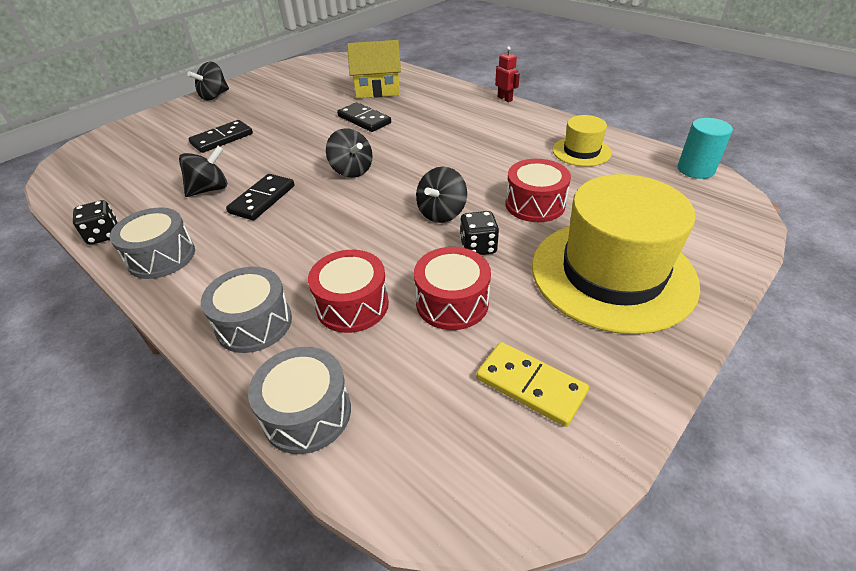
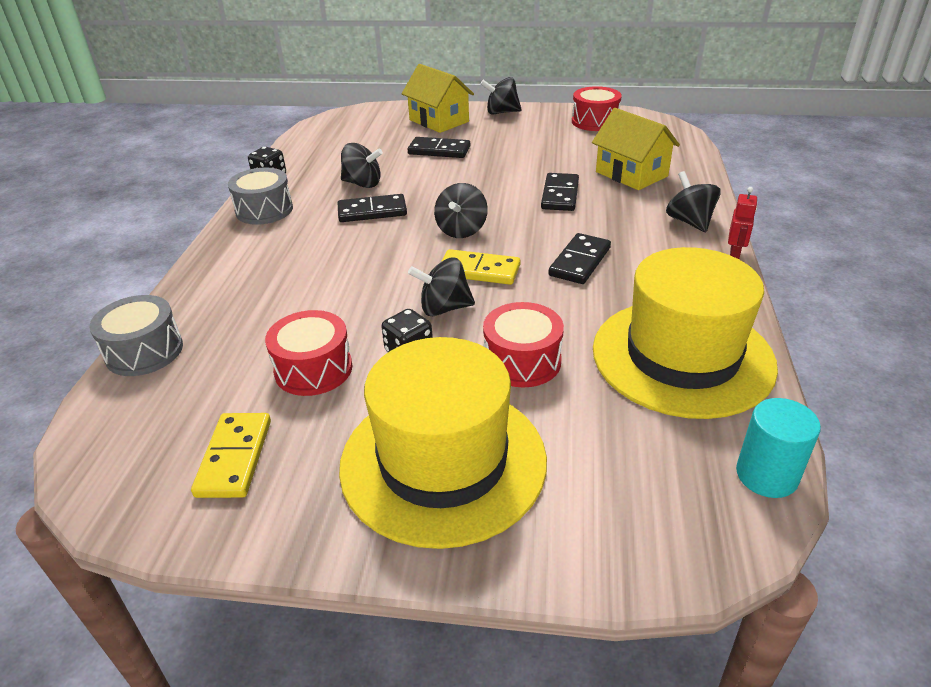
camera: 55 degrees right, 5 degrees down
(175, 122) = (439, 121): none -> yellow house
(254, 323) = (220, 284): grey drum -> none
(352, 305) = (272, 318): red drum -> red drum (595, 121)
(413, 182) = (479, 270): none -> yellow domino
(451, 144) = (579, 261): none -> black domino
(455, 96) = (689, 222): none -> black spinning top
(581, 151) = (682, 356): yellow hat -> yellow hat, size x2.07

